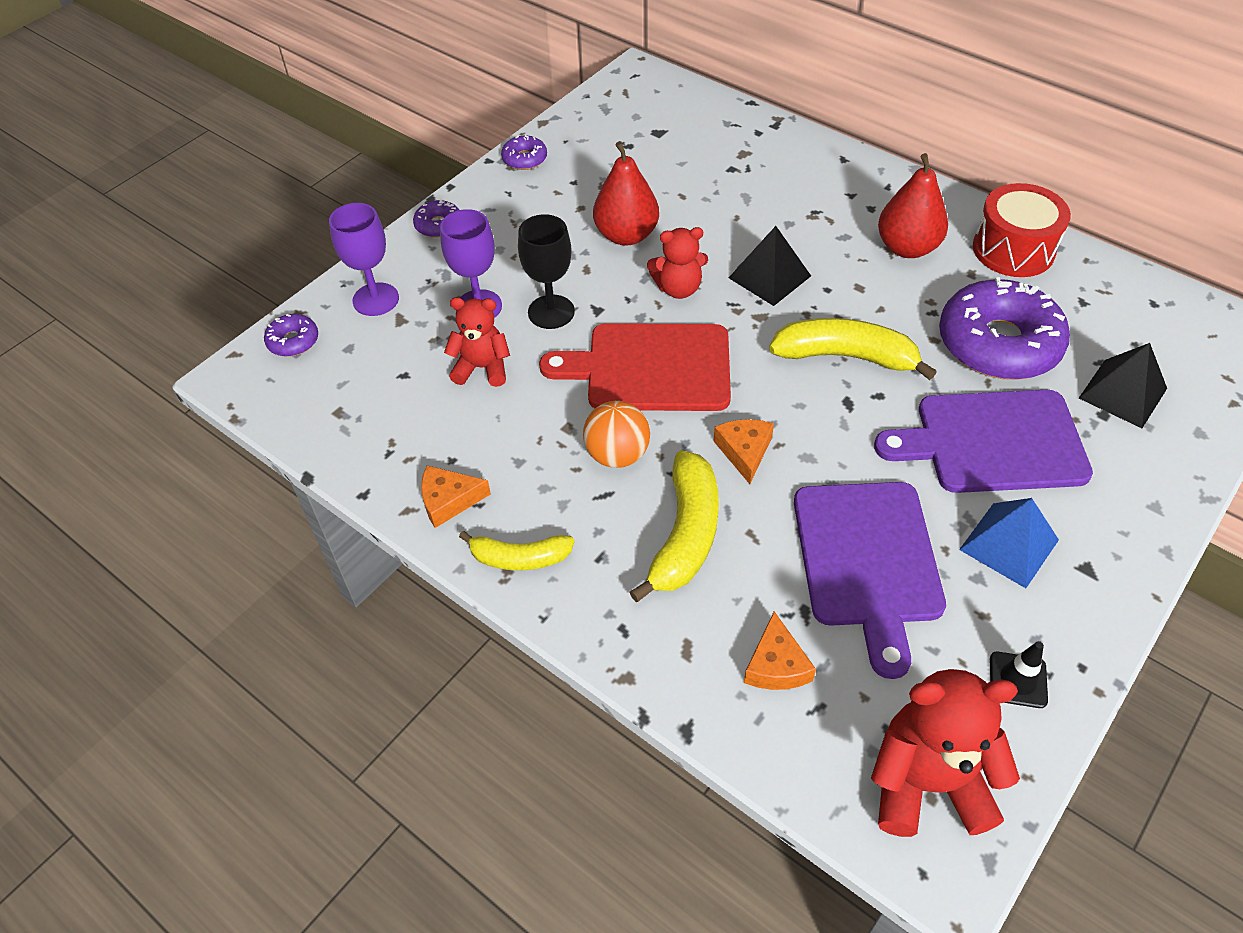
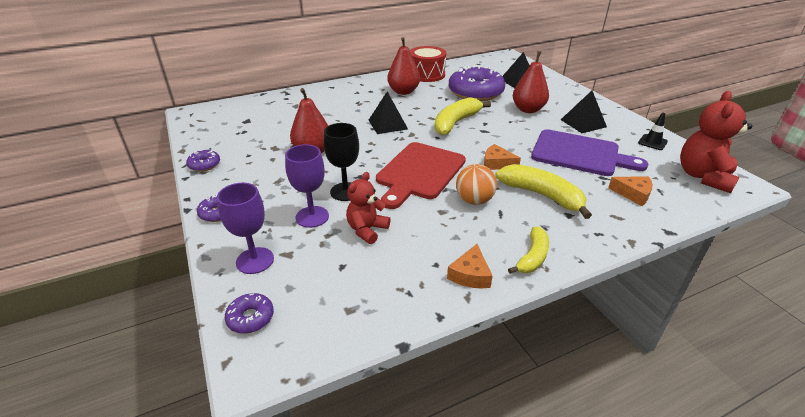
camera: 65 degrees left, 15 degrees down
(678, 288) = (370, 148): red teddy bear -> none
(993, 442) = (528, 109): purple cutting board -> red pear
(1009, 544) = (583, 123): blue pyramid -> black pyramid

